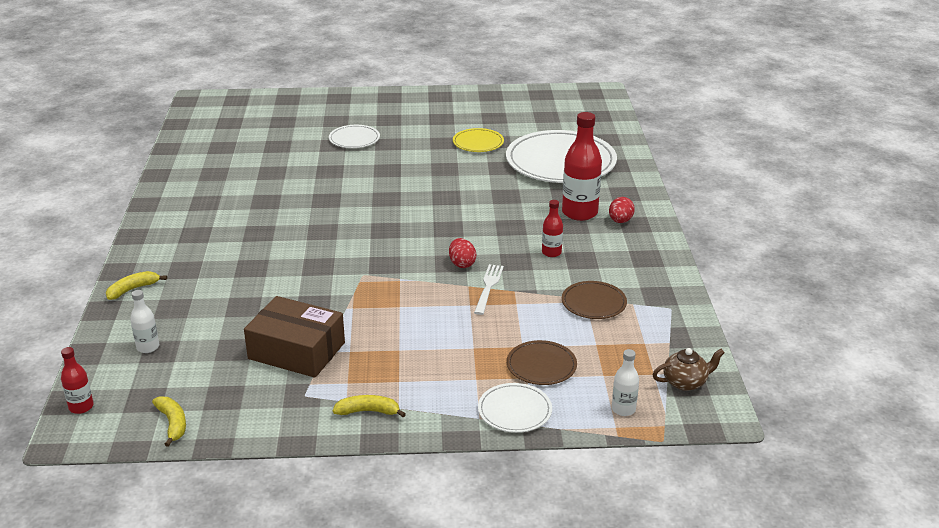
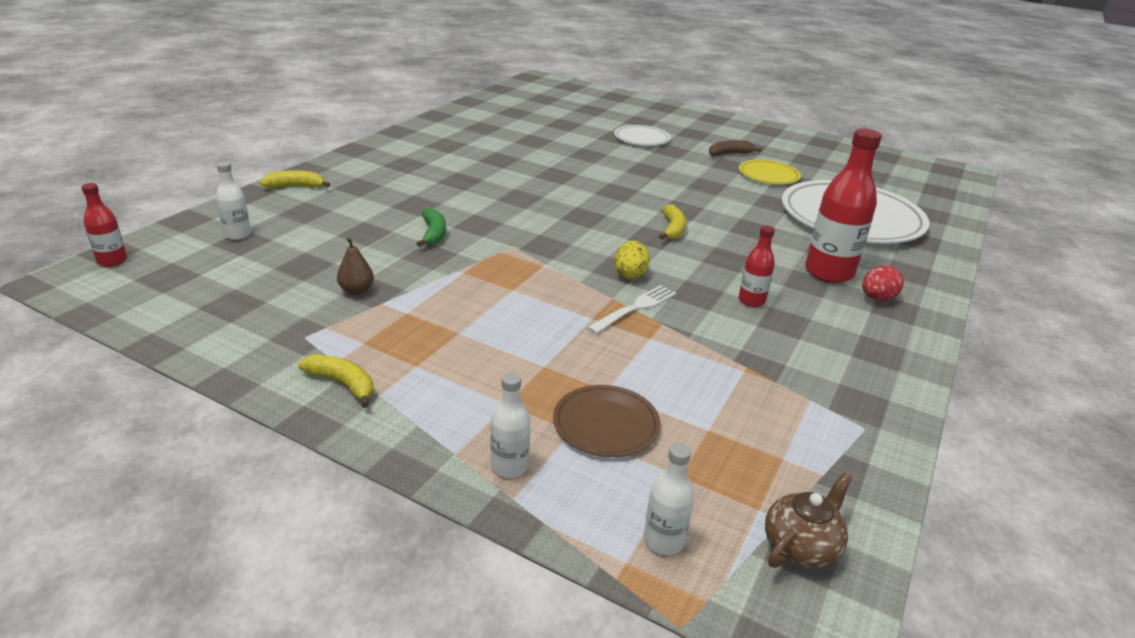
camera: 30 degrees right, 0 degrees up
(172, 423) = (155, 309): yellow banana -> yellow banana (672, 229)
(295, 286) = (433, 234): none -> green banana
(296, 351) = (356, 290): brown box -> brown pear
(434, 131) = (730, 154): none -> brown banana
(462, 264) = (630, 274): red egg -> yellow egg
(514, 410) = (509, 466): white plate -> white bottle
(593, 303) = (754, 377): brown plate -> none
(685, 382) = (801, 547): brown teapot -> brown teapot turned 60 degrees counterclockwise

